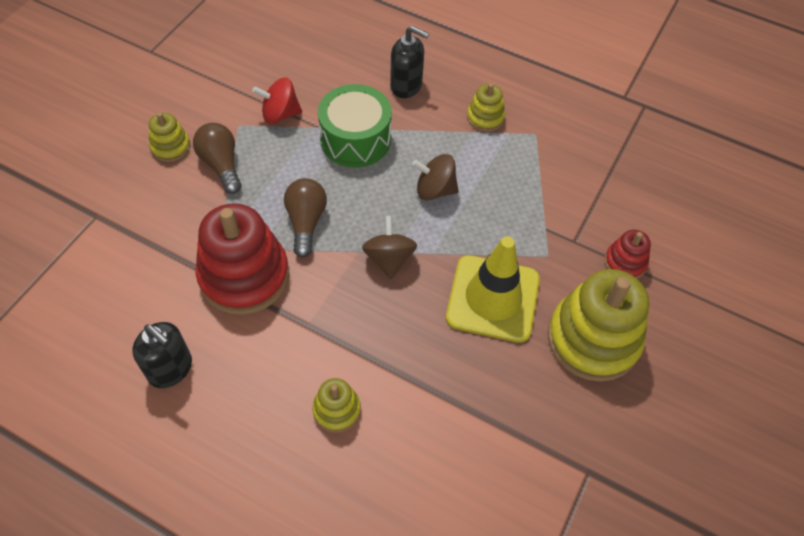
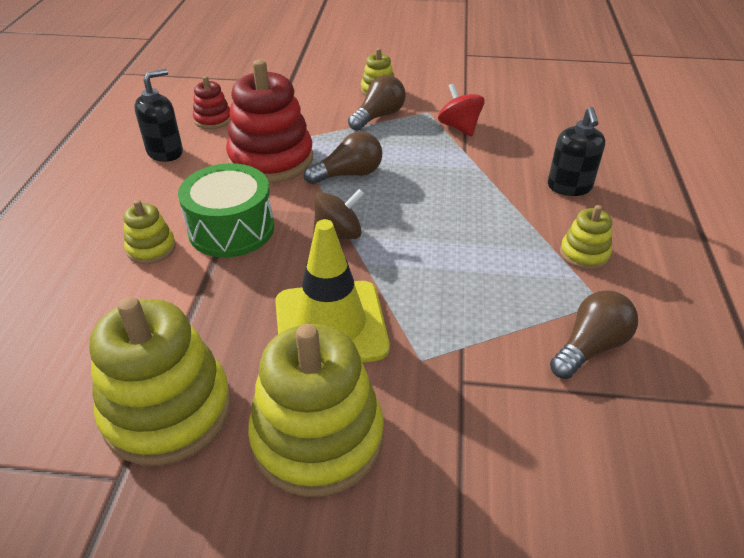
camera: 70 degrees right, 15 degrees down
(170, 369) = (165, 152): black soap dispenser -> black soap dispenser turned 150 degrees counterclockwise
(355, 139) = (468, 175): green drum -> green drum (231, 229)
(435, 190) = (448, 242): brown spinning top -> none
(538, 429) = (167, 410): none -> yellow stacking toy
(571, 160) = (590, 347): none -> brown light bulb
(625, 263) = (462, 447): red stacking toy -> red stacking toy (213, 119)

